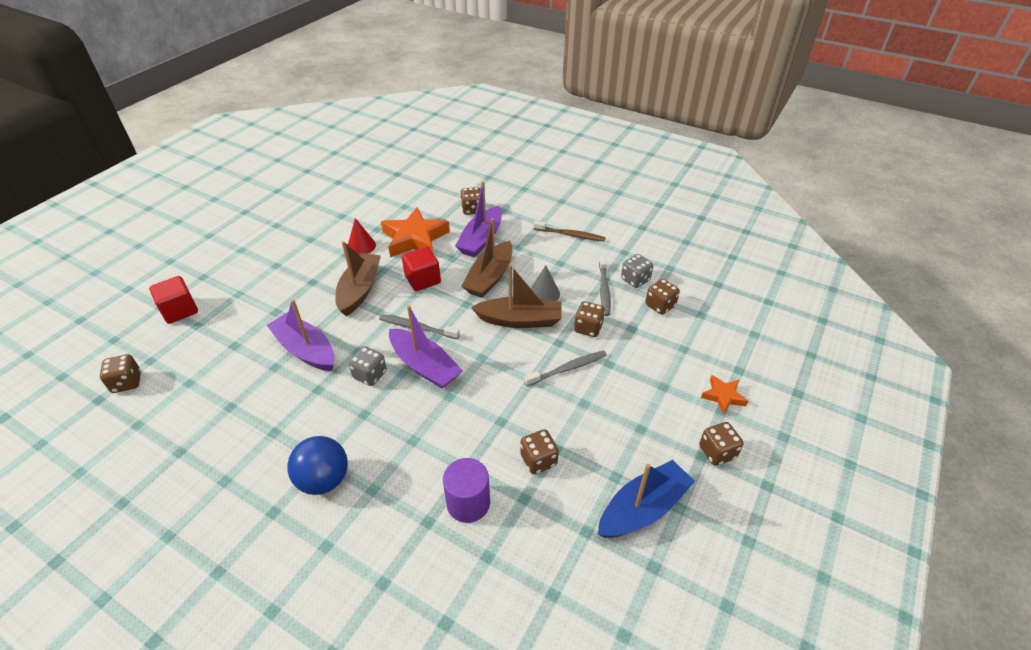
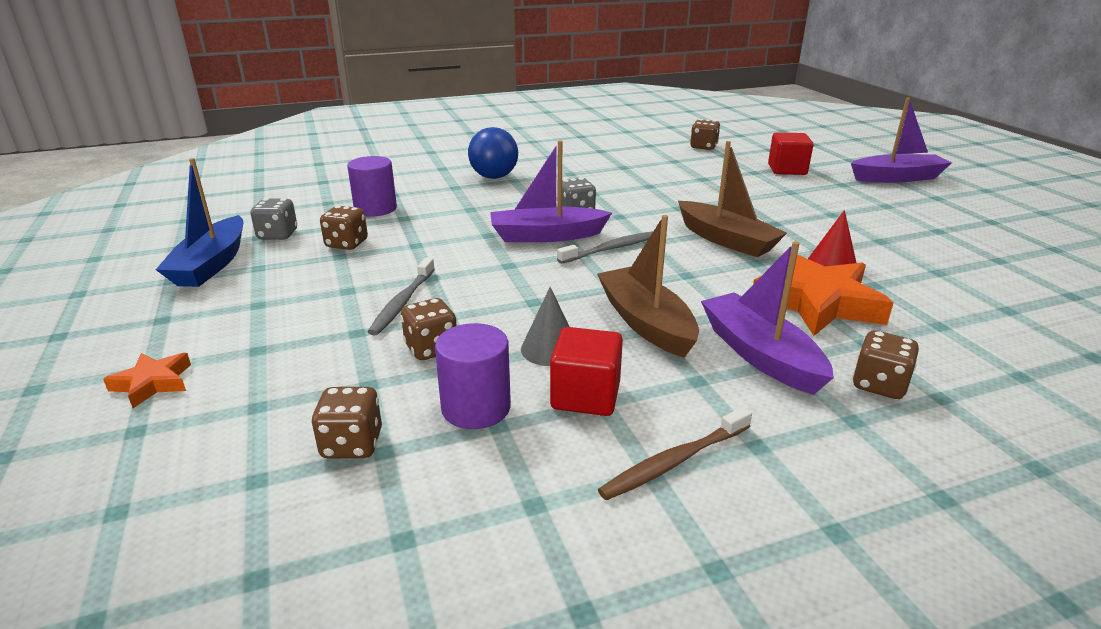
camera: 130 degrees right, 15 degrees down
(305, 350) = (655, 198): purple boat -> purple boat (897, 178)
(422, 280) = (701, 278): red cube -> red cube (585, 396)
(520, 320) = (527, 308): brown boat -> none
(604, 290) = (476, 408): grey toothbrush -> purple cylinder
(635, 280) = (444, 459): grey dice -> grey dice (277, 235)
(717, 452) = (140, 330): brown dice -> none

